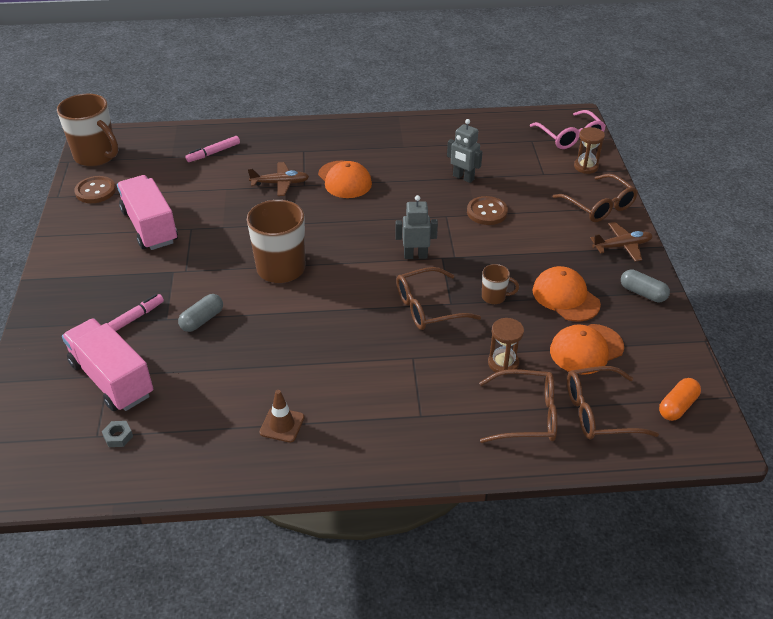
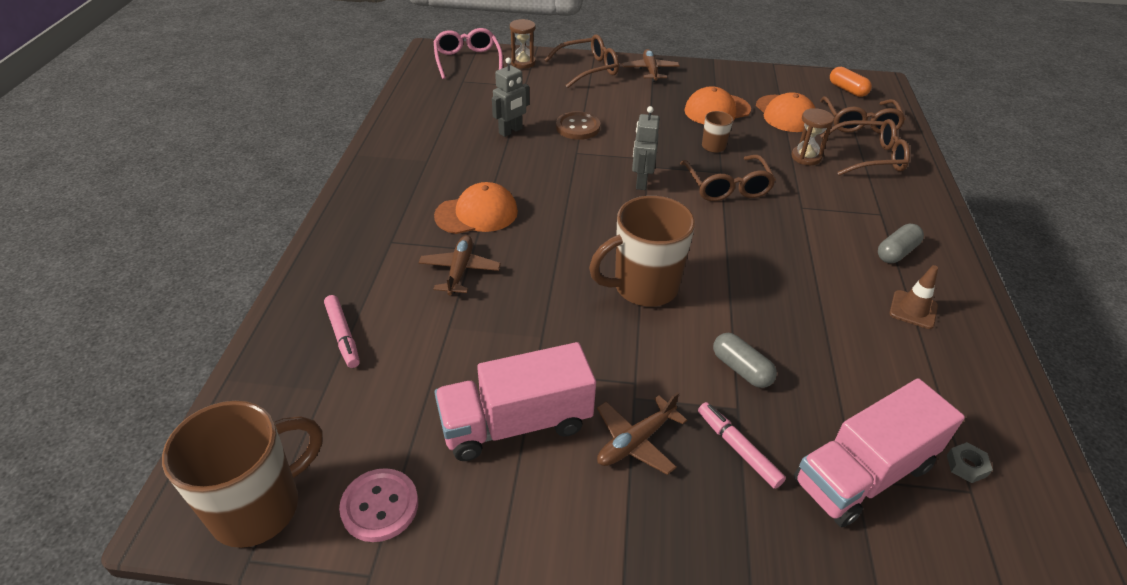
camera: 80 degrees left, 0 degrees up
(95, 191) = (380, 506): brown button -> pink button
(137, 275) = (635, 442): none -> brown plane
(526, 415) = (869, 157): brown glasses -> brown glasses turned 75 degrees clockwise
(570, 137) = (467, 60): pink glasses -> pink glasses turned 90 degrees counterclockwise
(642, 293) = (714, 75): grey capsule -> grey capsule (896, 252)

